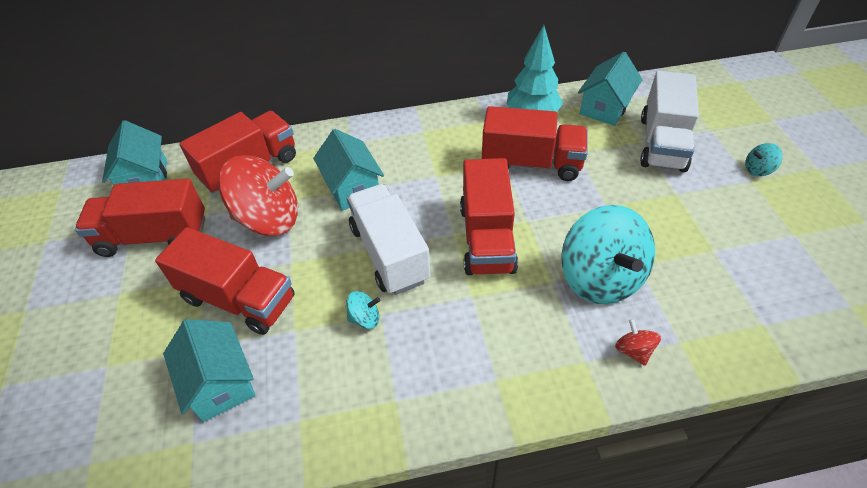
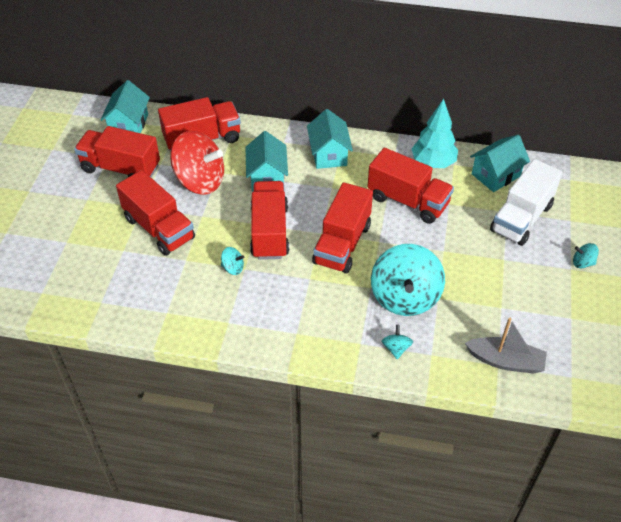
camera: 20 degrees right, 0 degrees up
(220, 383) = (128, 275): turquoise house -> turquoise house (329, 154)
(389, 253) = (269, 232): white truck -> red truck
(633, 350) = (396, 348): red spinning top -> turquoise spinning top
(768, 316) = (505, 361): none -> grey boat

